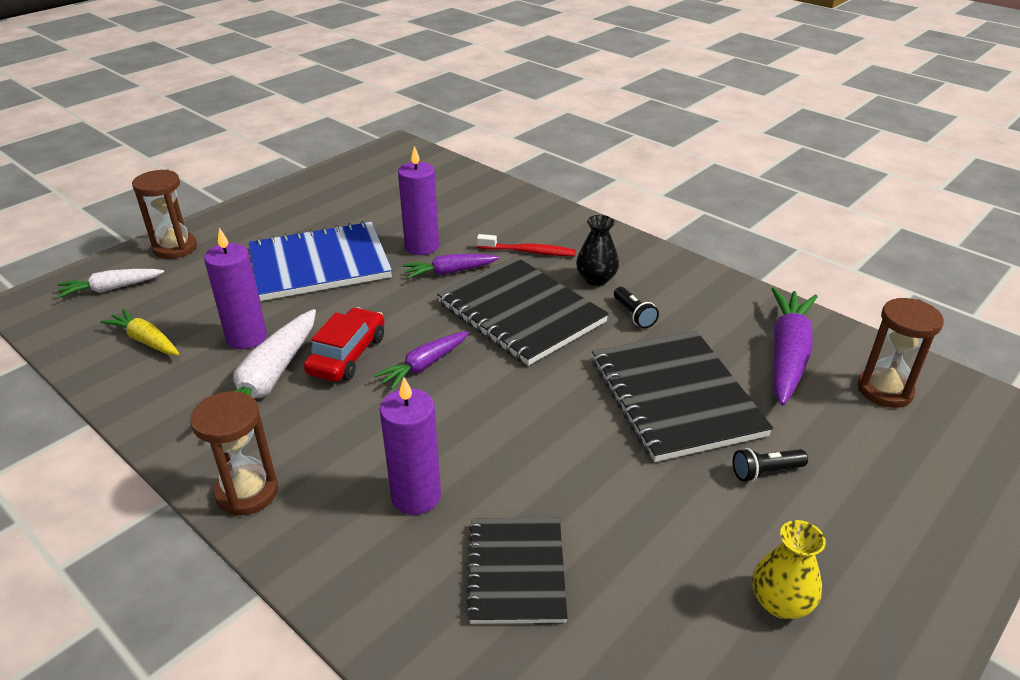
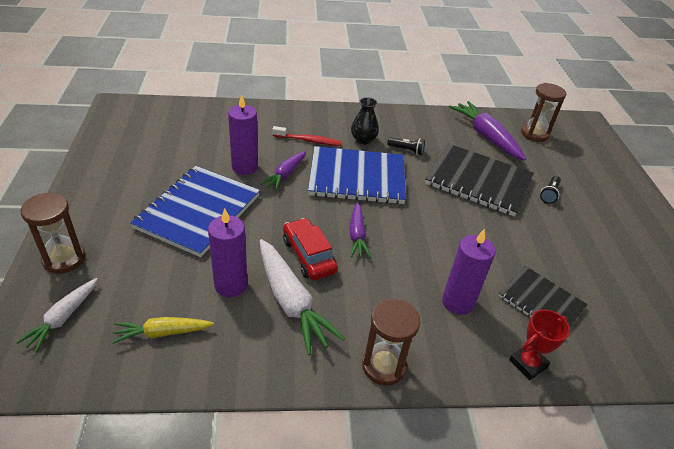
camera: 50 degrees left, 5 degrees up
(383, 612) = (527, 364): none -> red trophy
(521, 312) = (357, 177): black notebook -> blue notebook
(529, 252) = (309, 140): red toothbrush -> red toothbrush turned 45 degrees clockwise
(780, 602) = (621, 243): yellow vase -> none

